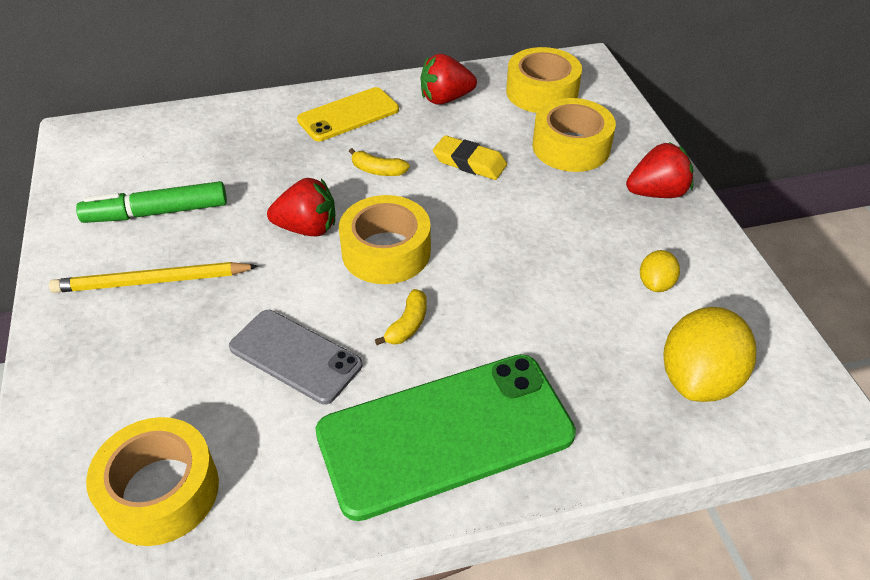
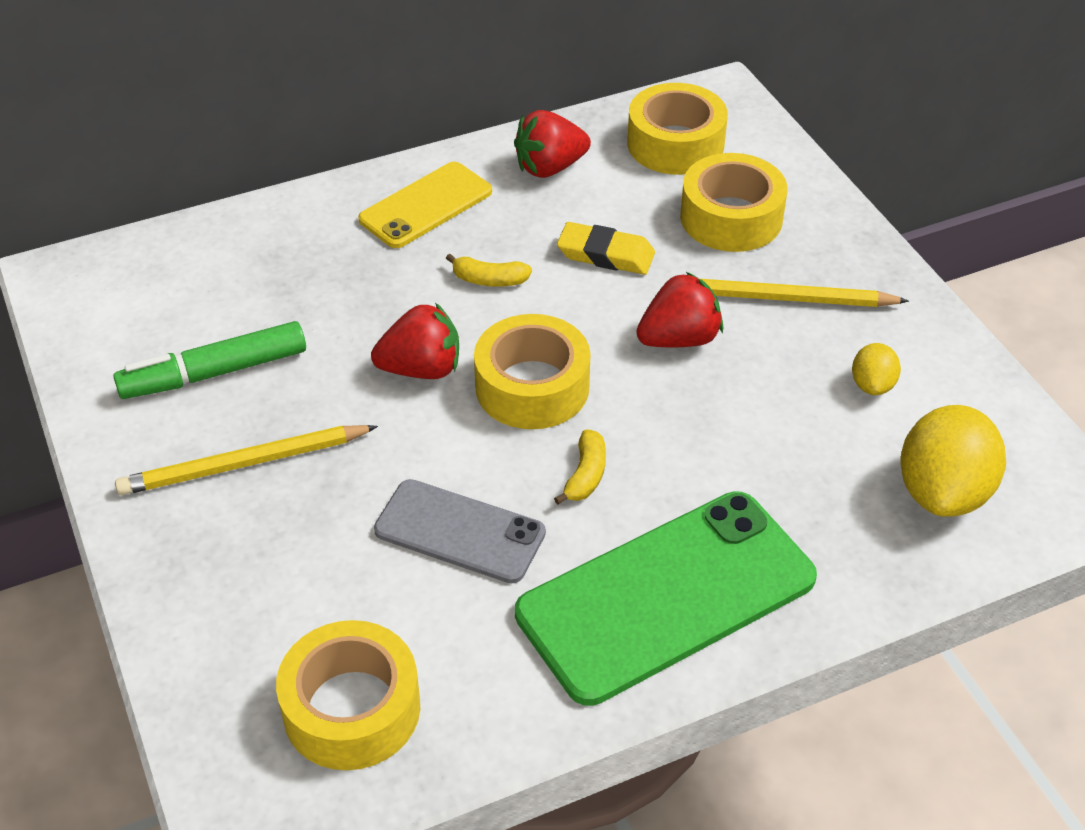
camera: 10 degrees left, 0 degrees up
(596, 209) = (781, 298): none -> yellow pencil
(657, 193) = (851, 268): red strawberry -> red strawberry (679, 339)

